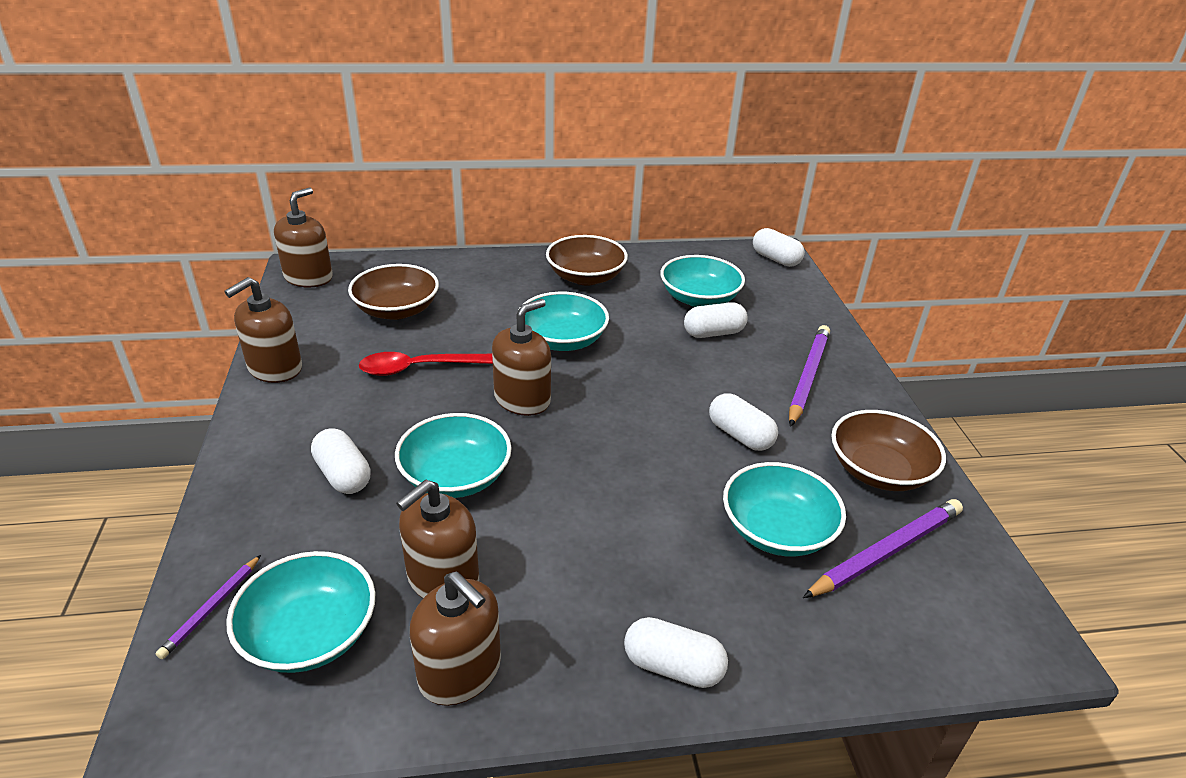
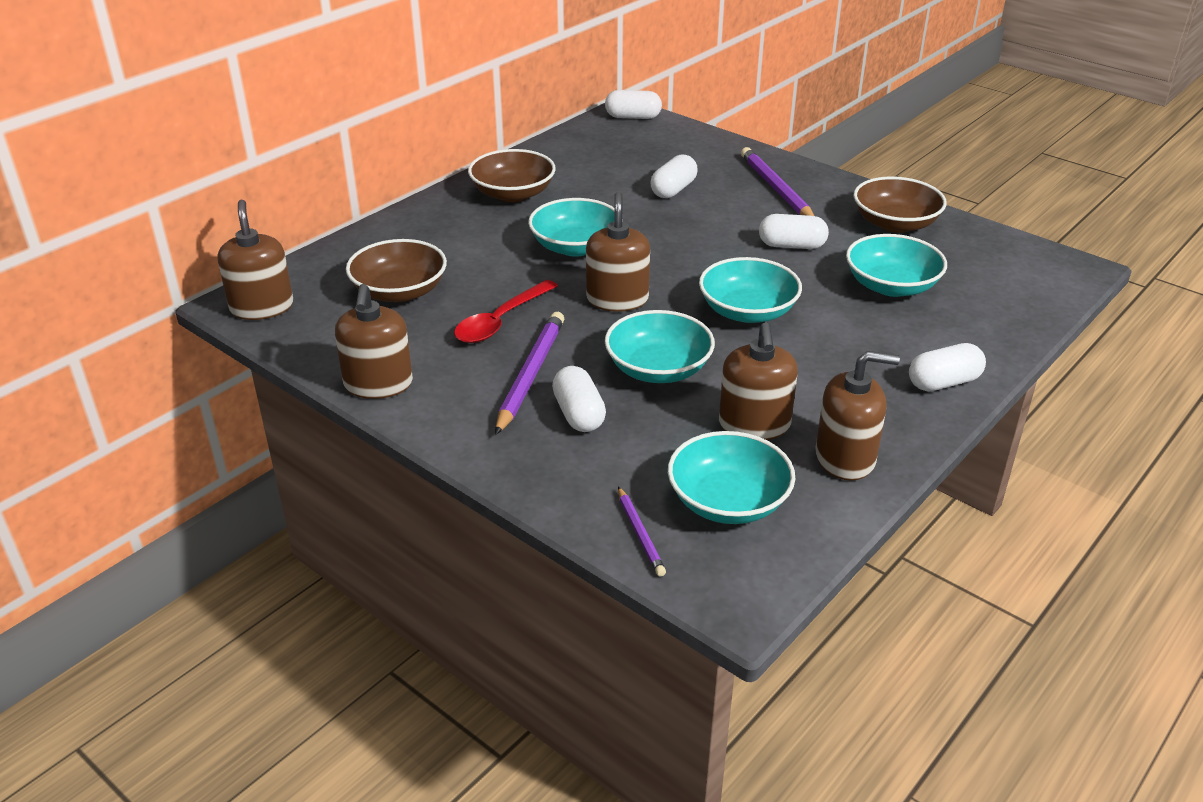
camera: 40 degrees left, 0 degrees up
(343, 475) = (579, 414): white capsule -> white capsule turned 60 degrees clockwise
(699, 299) = (625, 170): turquoise bowl -> turquoise bowl (747, 311)
(886, 551) = (958, 264): purple pencil -> purple pencil (530, 374)

